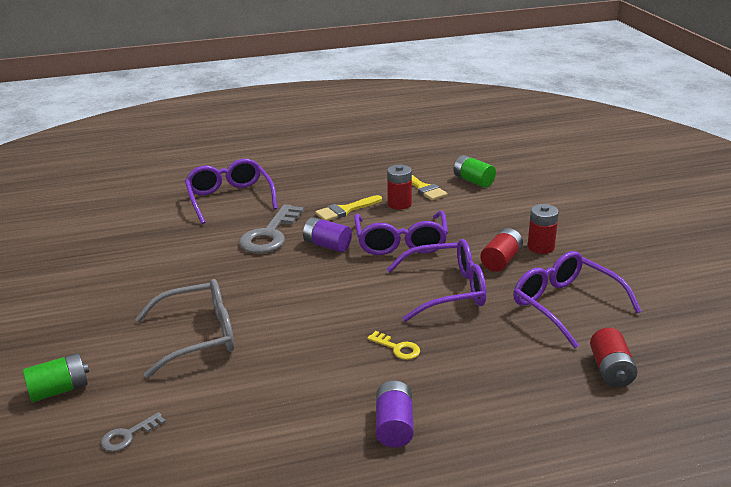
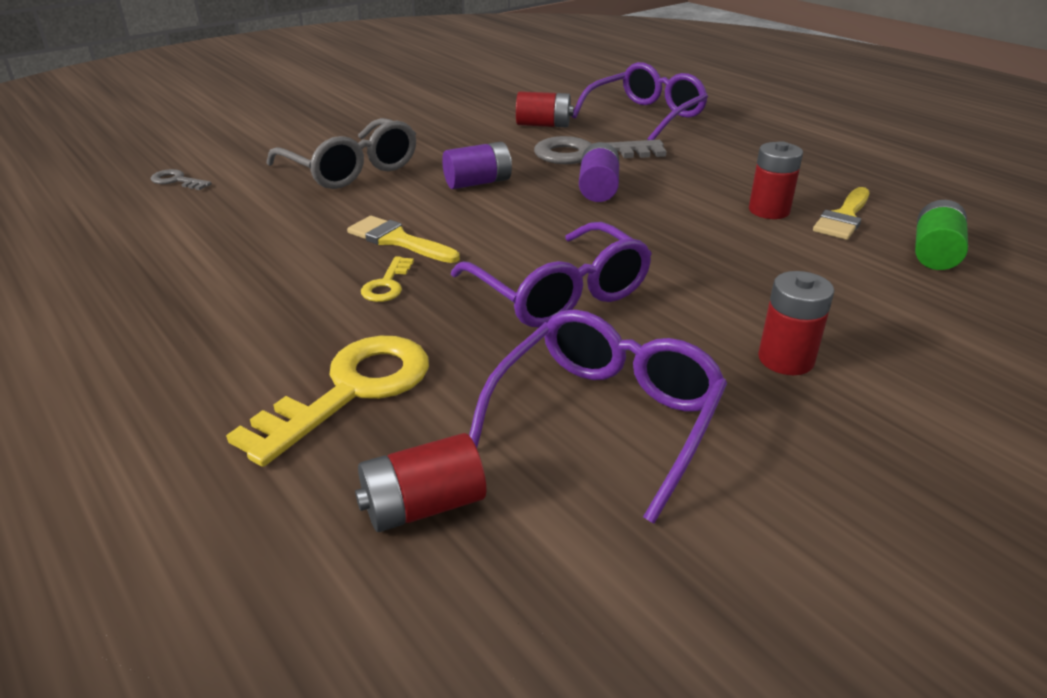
camera: 65 degrees right, 5 degrees up
(60, 389) = (240, 138): green battery -> none
(345, 210) = (702, 180): yellow brush -> yellow brush (398, 240)
(394, 426) = (215, 316): purple battery -> purple battery (478, 182)
(401, 242) = (660, 233): purple glasses -> none
(501, 260) = (694, 325): red battery -> red battery (543, 125)
(509, 379) = (351, 391): none -> yellow key

